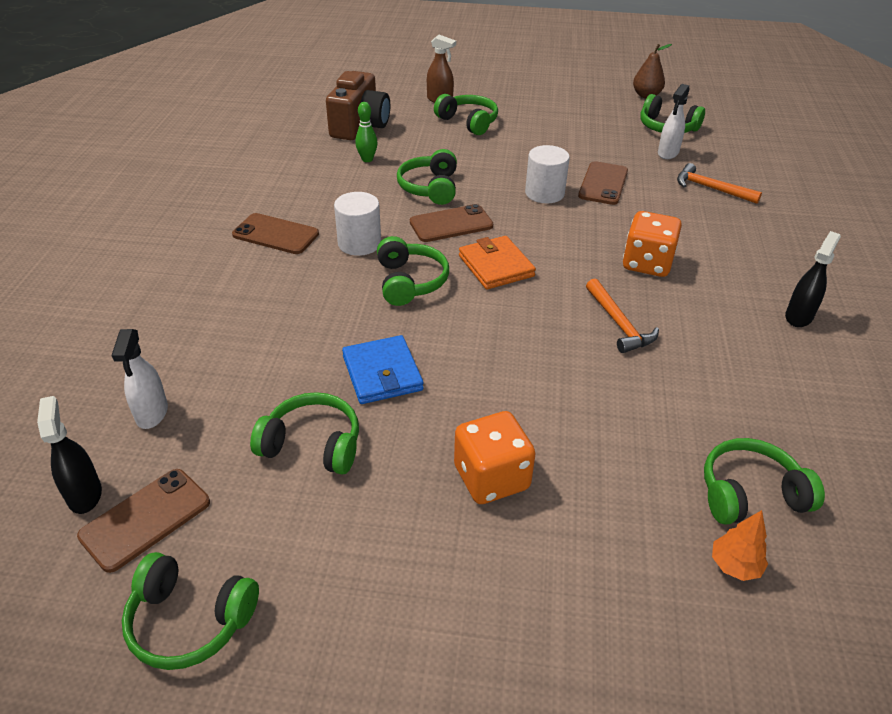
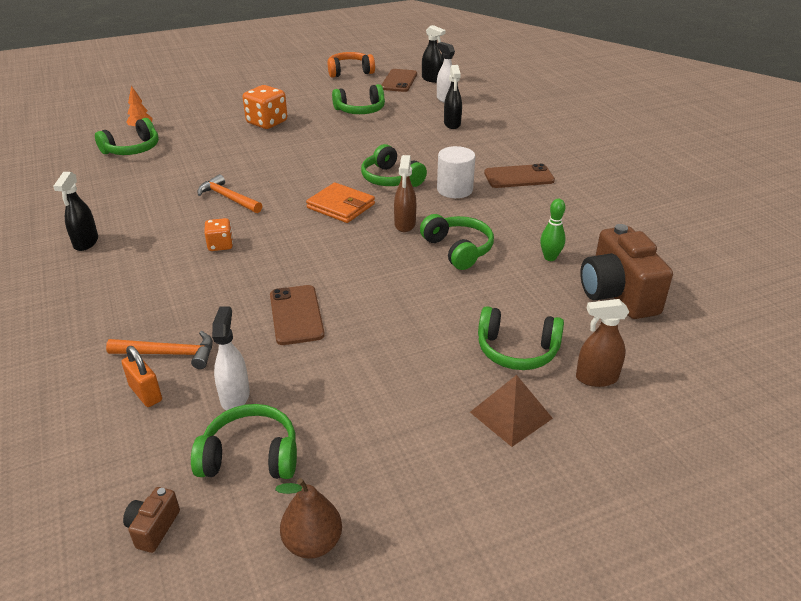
camera: 150 degrees right, 5 degrees down
(190, 621) = (350, 72): green headphones -> orange headphones
(225, 347) = (452, 124): none -> black spray bottle
(382, 373) = (356, 137): blue wallet -> none
(451, 224) = (405, 224): brown phone -> brown spray bottle
(507, 102) = (511, 415): none -> brown pyramid
(544, 193) = (349, 281): white cylinder -> none
(647, 263) = (220, 245): orange dice -> orange dice, size x0.58
(726, 119) = (153, 528): none -> brown camera
(729, 171) = (146, 393): none -> orange padlock

